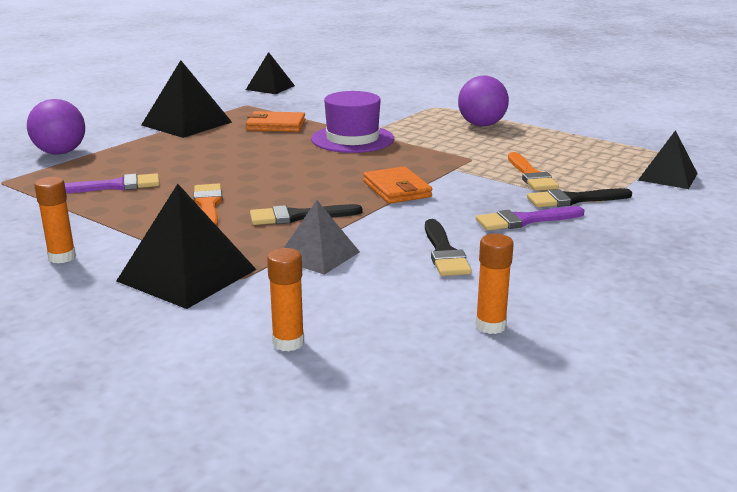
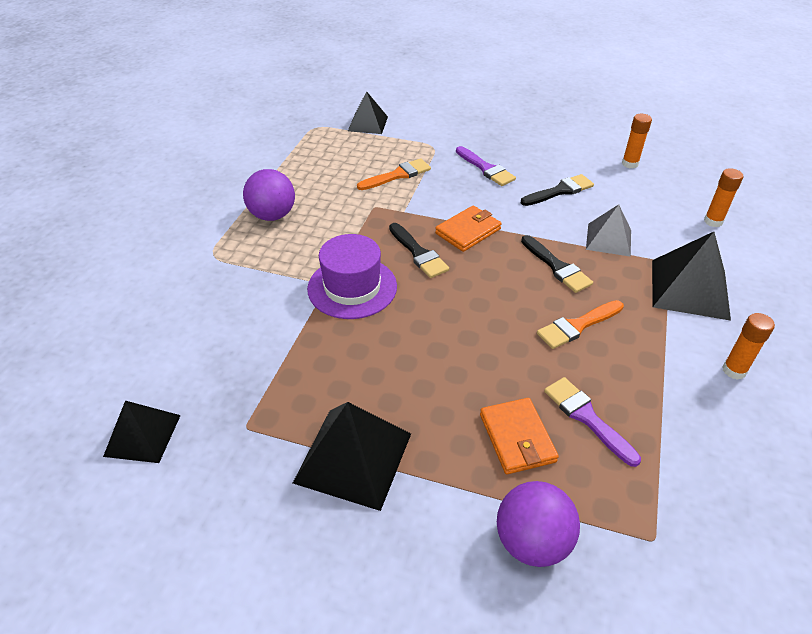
camera: 110 degrees left, 20 degrees up
(276, 125) = (328, 362): orange wallet -> orange wallet (517, 438)
(574, 199) = (435, 154): black brush -> black brush (418, 253)

